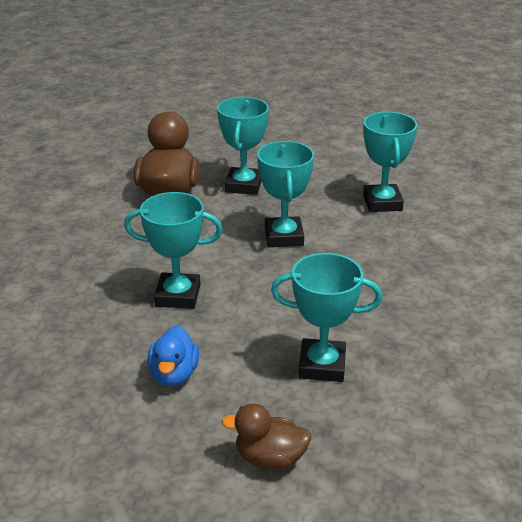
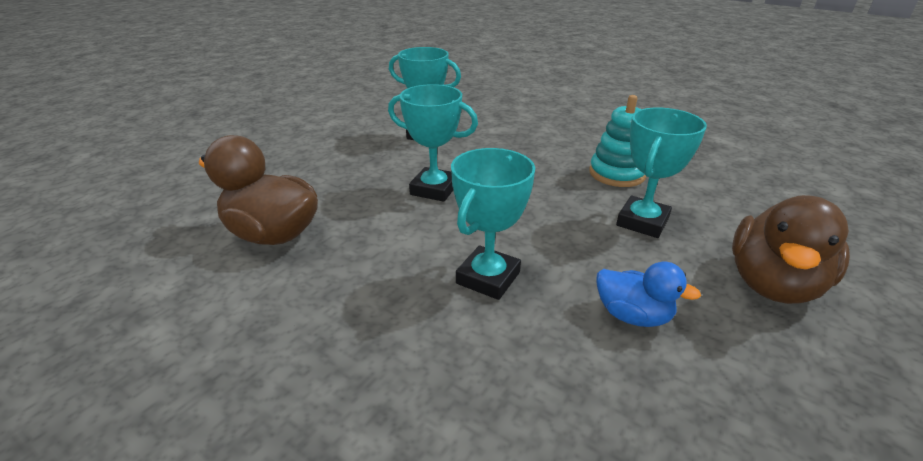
camera: 65 degrees left, 0 degrees up
(244, 185) = (321, 186): turquoise trophy -> none
(270, 458) = (772, 284): brown duck -> brown duck, size x1.71
(412, 336) = (617, 173): none -> turquoise stacking toy

